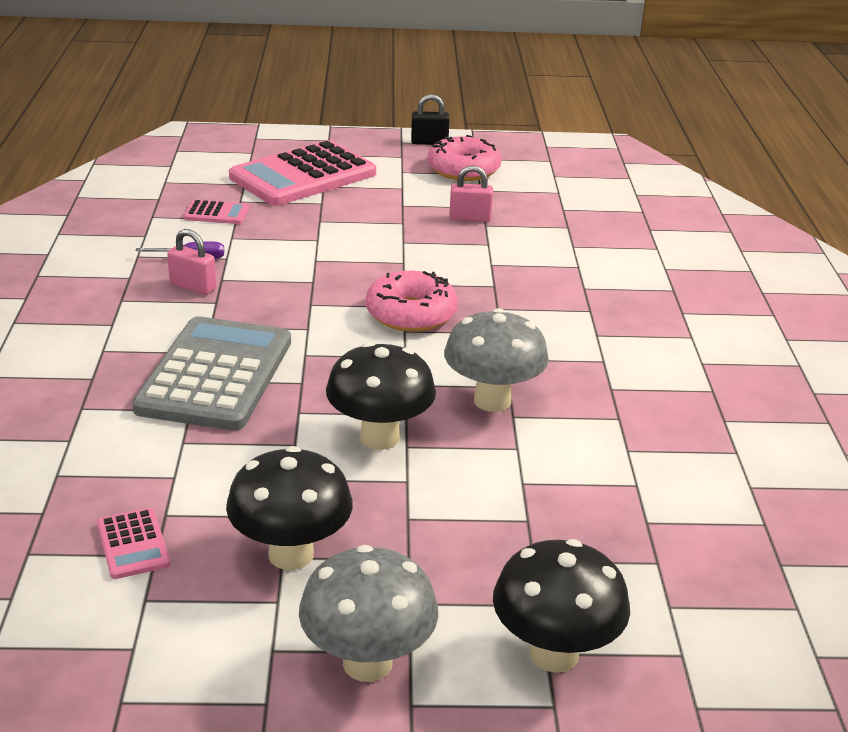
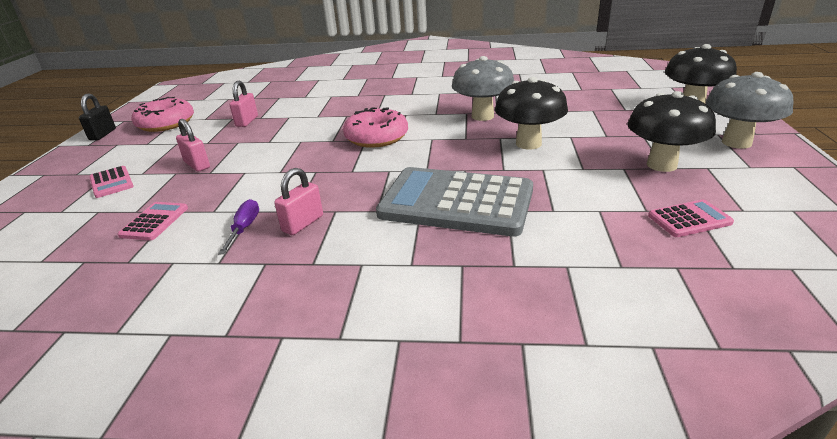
camera: 80 degrees left, 0 degrees up
(303, 176) = (111, 182): pink calculator -> pink calculator, size x0.43
(339, 210) = (197, 165): none -> pink padlock

